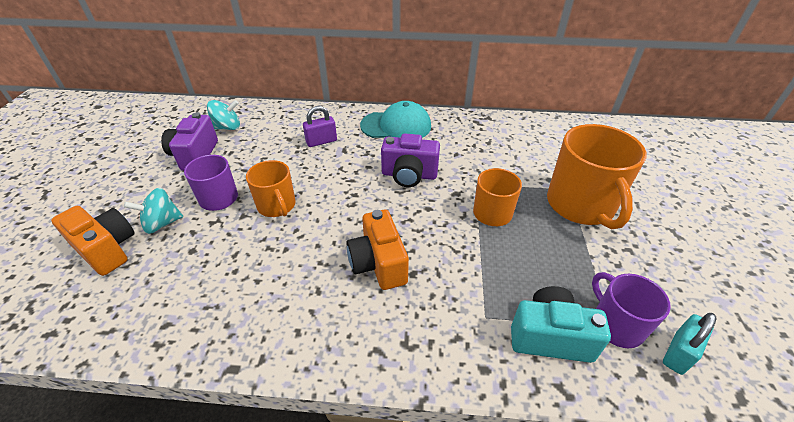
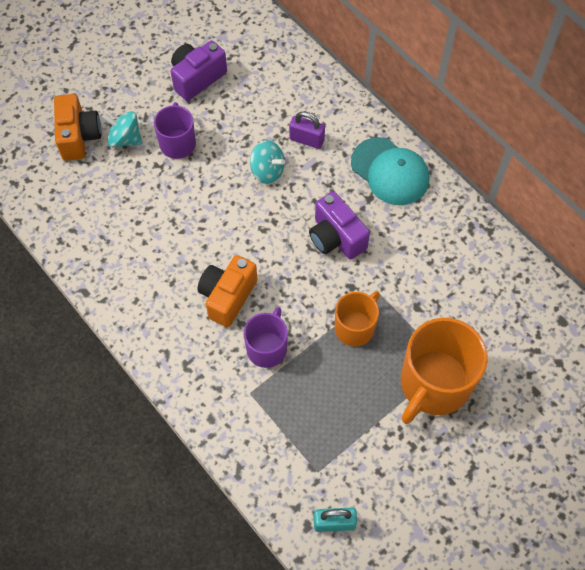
camera: 45 degrees right, 20 degrees up
(227, 127) = (248, 59): turquoise spinning top -> turquoise spinning top (267, 171)
(277, 206) = (210, 185): orange mug -> none
(550, 337) = (271, 440): turquoise camera -> none
(616, 324) = (322, 474): purple mug -> purple mug (267, 348)

